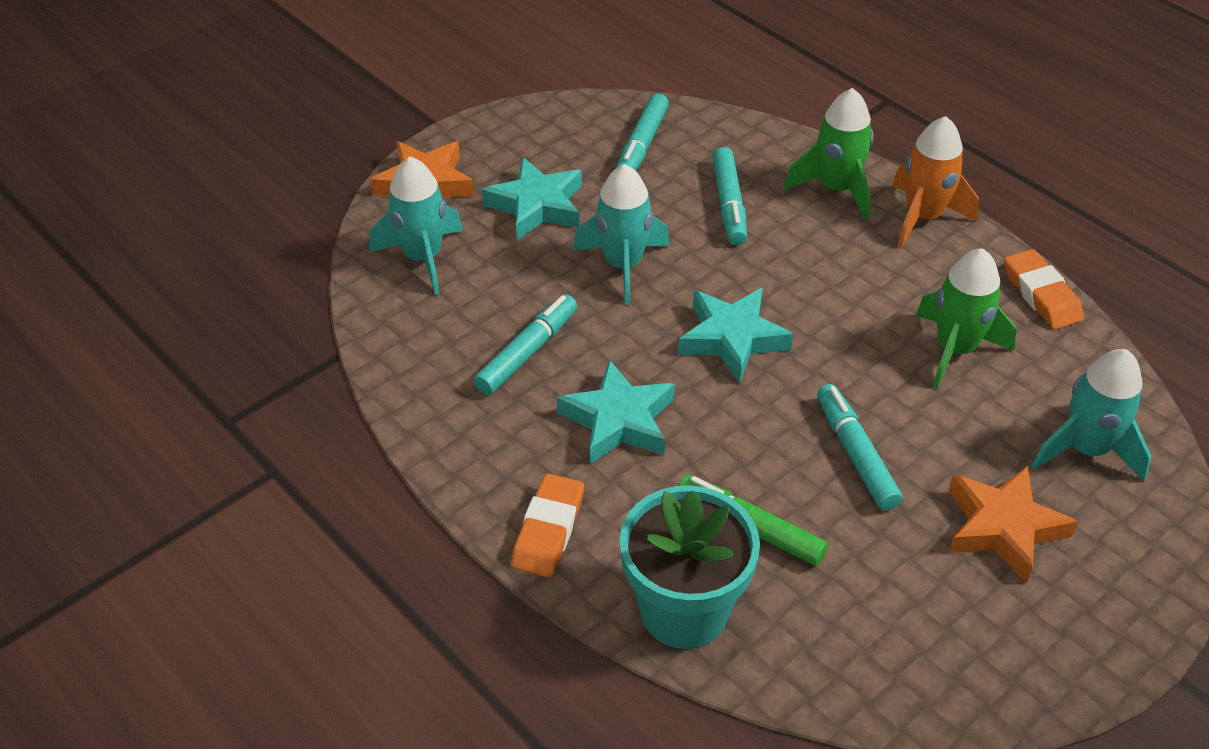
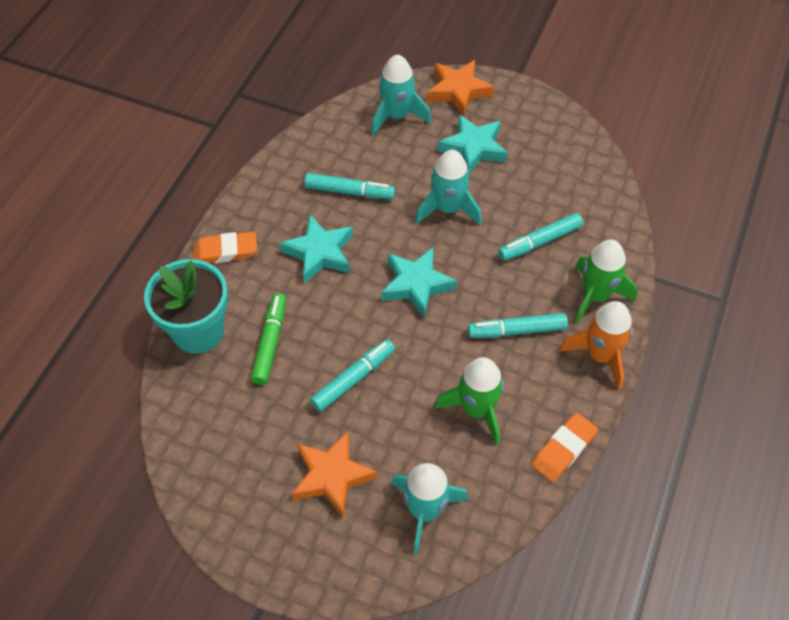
camera: 65 degrees right, 10 degrees up
(641, 145) = (566, 177): turquoise marker -> turquoise marker (517, 330)

